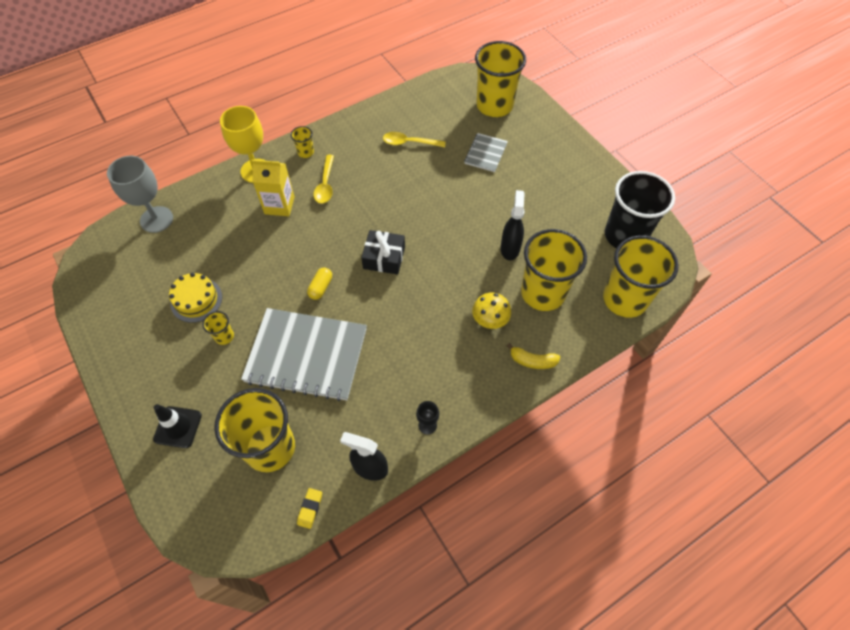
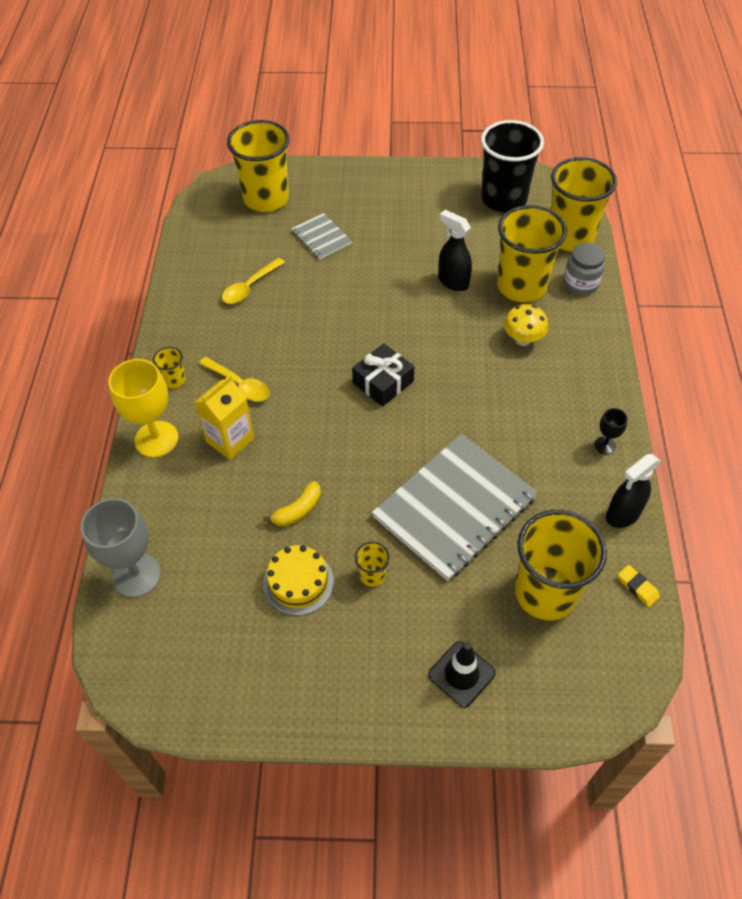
camera: 55 degrees left, 5 degrees down
(321, 287) = (377, 454): yellow capsule -> none
(532, 361) = (589, 333): yellow banana -> yellow banana (298, 510)
(580, 330) = (580, 284): none -> grey jar

